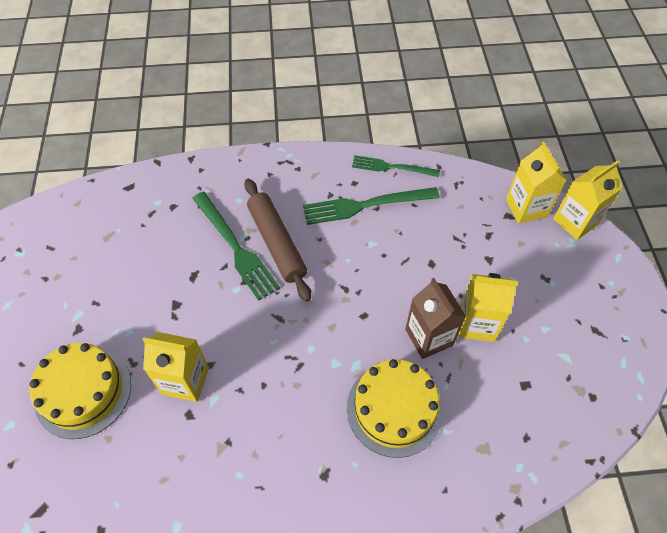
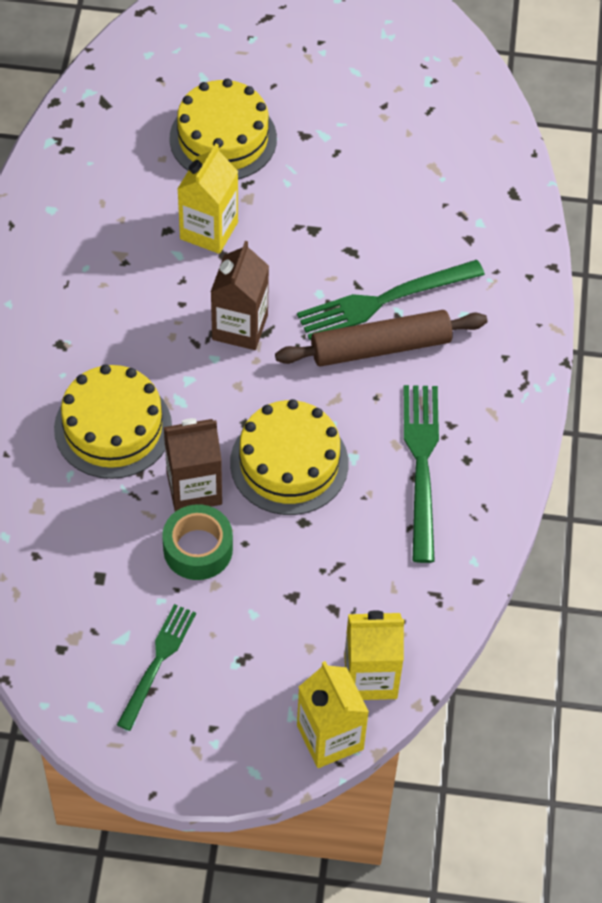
camera: 100 degrees right, 0 degrees up
(278, 337) = (240, 327): none -> brown carton
(388, 281) = (289, 463): none -> yellow cake
(391, 167) = (487, 515): green fork -> green fork (157, 662)
(477, 323) = (198, 549): yellow carton -> green tape

